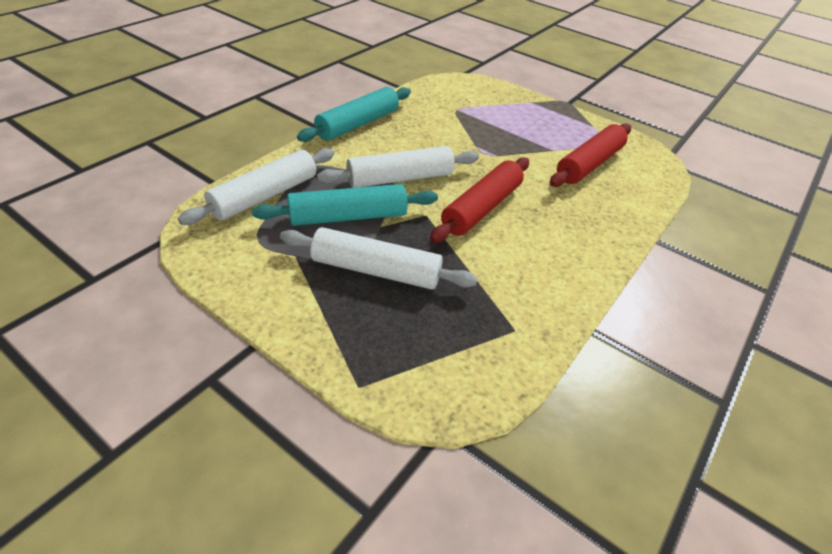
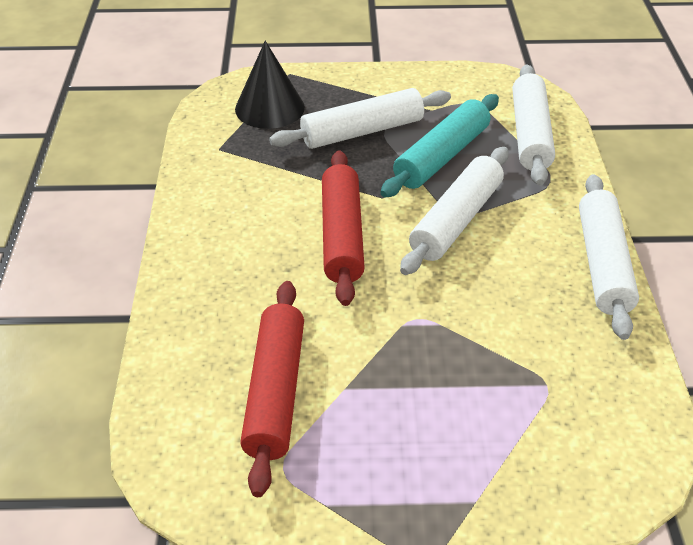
camera: 145 degrees right, 0 degrees up
(358, 124) = (603, 264): turquoise rolling pin -> white rolling pin
(427, 348) = (269, 108): none -> black cone

